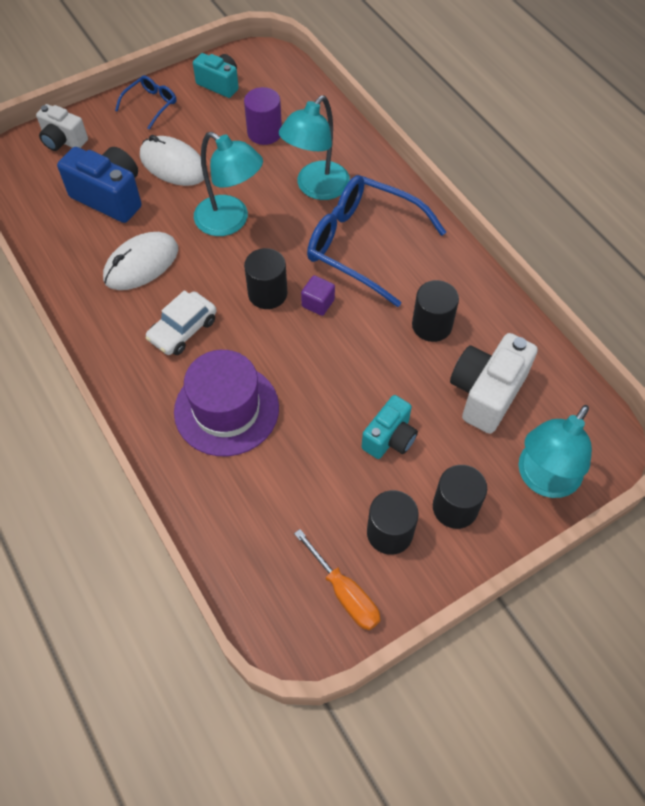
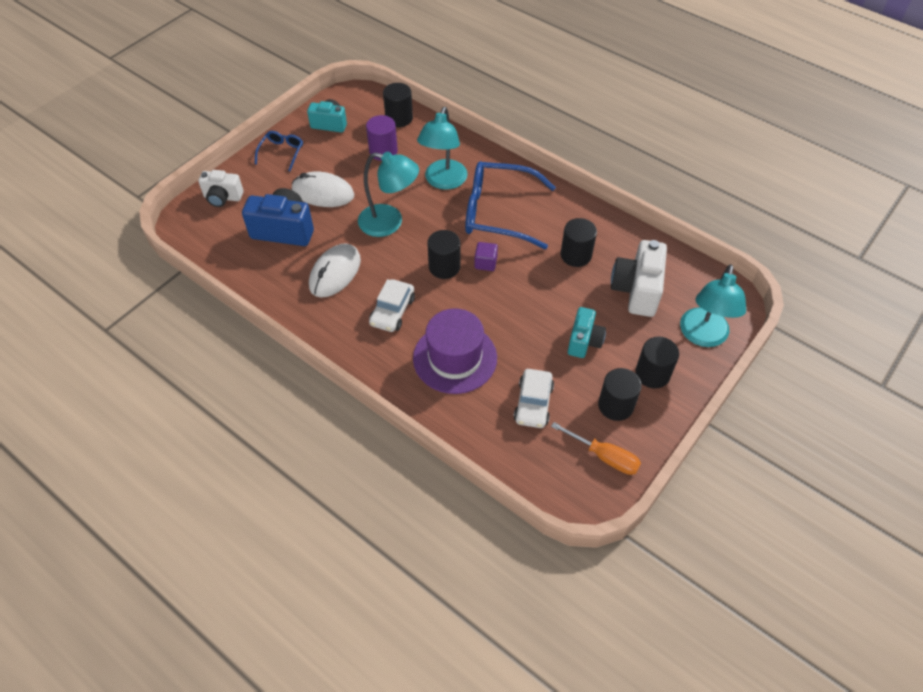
camera: 20 degrees left, 5 degrees down
(291, 496) = (533, 403): none -> white car
(301, 97) = (399, 118): none -> black cylinder

